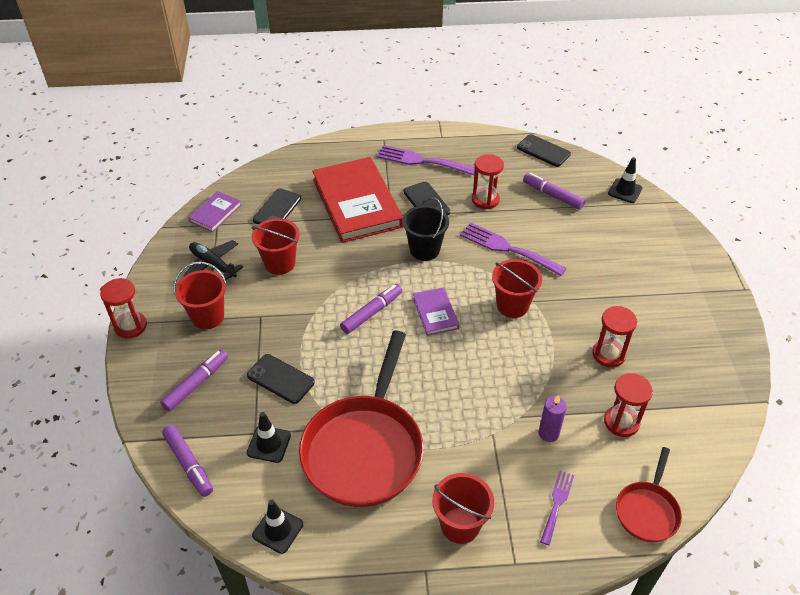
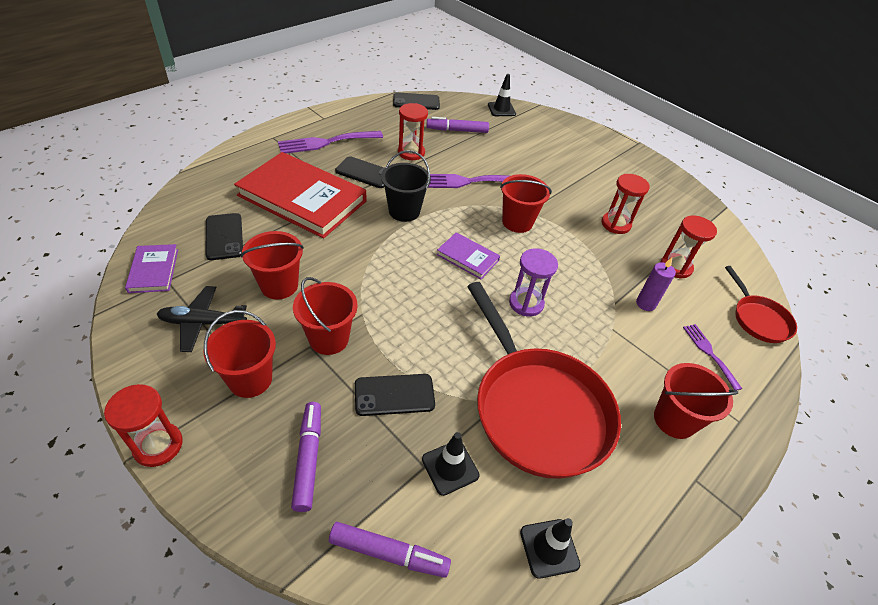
camera: 45 degrees left, 0 degrees up
(276, 318) = (329, 339): none -> red bucket
(372, 313) = (415, 285): purple marker -> none
(442, 373) = (526, 303): none -> purple hourglass

